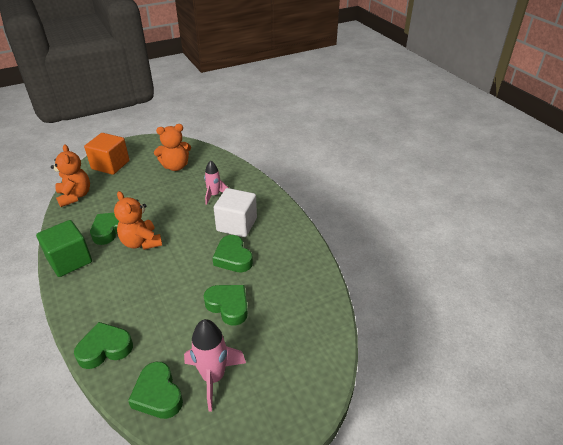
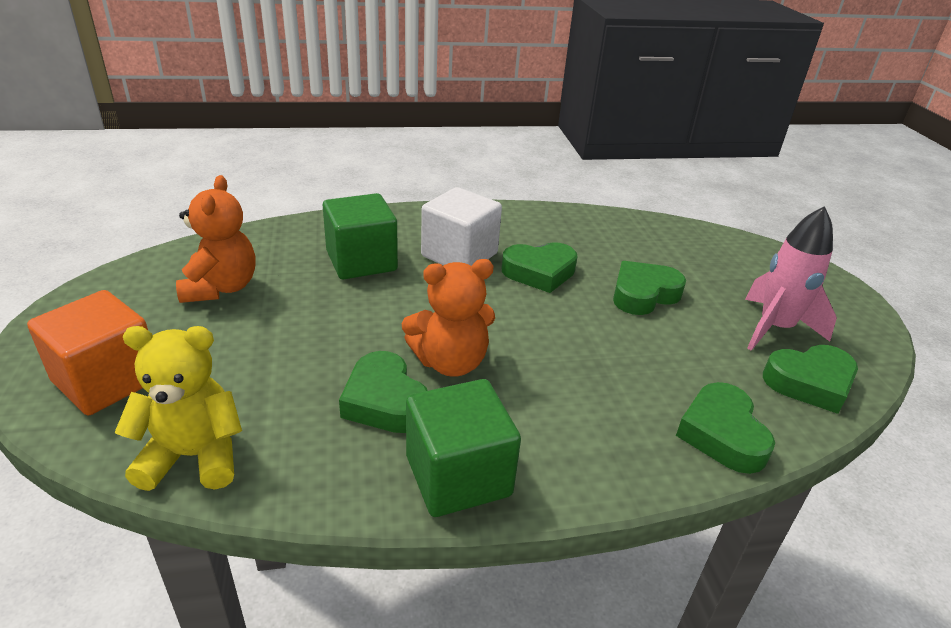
camera: 75 degrees left, 5 degrees down
(75, 196) = (193, 456): orange teddy bear -> yellow teddy bear
(214, 195) = (361, 261): pink rocket -> green cube

